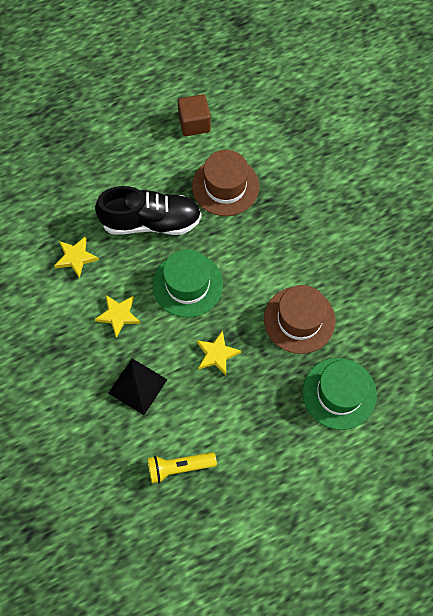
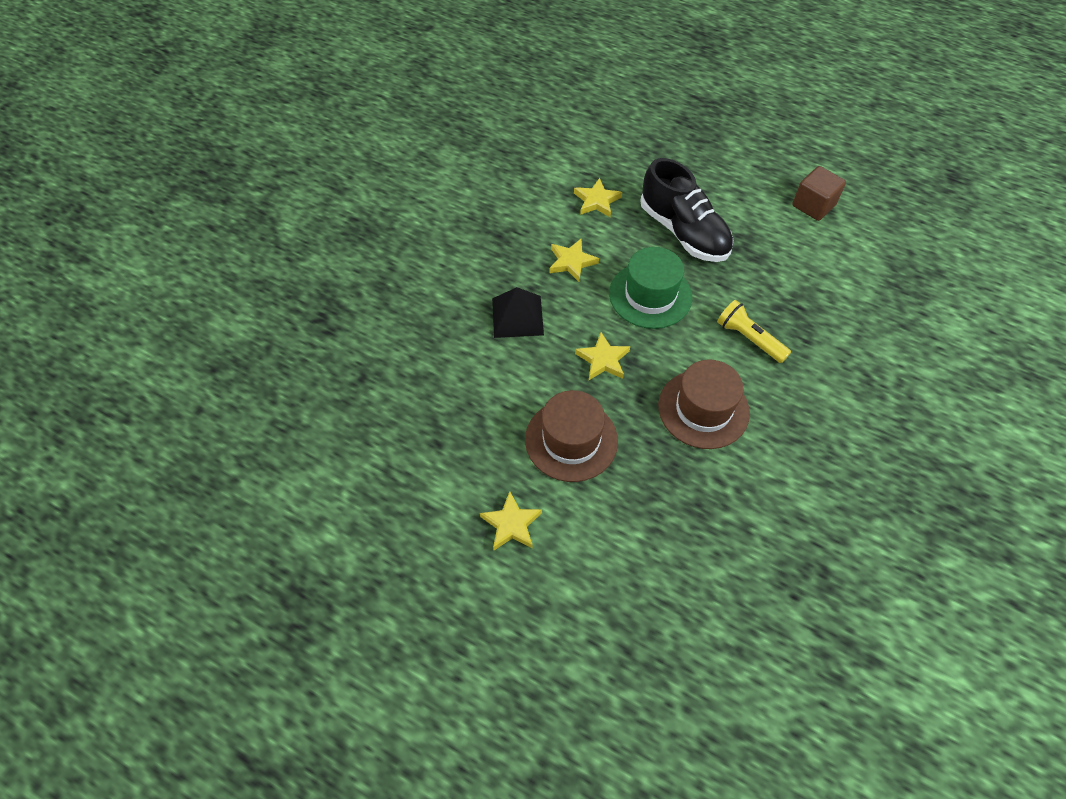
camera: 55 degrees right, 10 degrees down
(179, 467) = (465, 396): yellow flashlight -> yellow flashlight (749, 338)
(225, 186) = (777, 265): brown hat -> brown hat (571, 440)
(299, 501) = (511, 524): none -> yellow star
(339, 393) = (658, 494): green hat -> none

